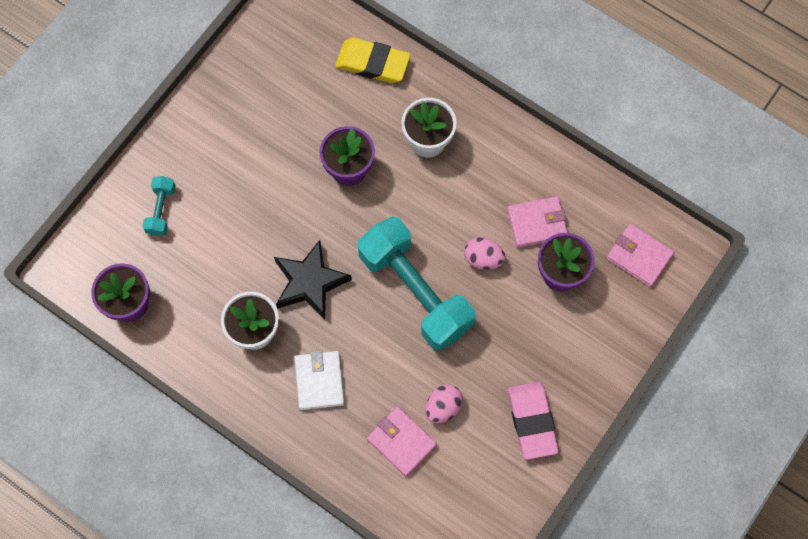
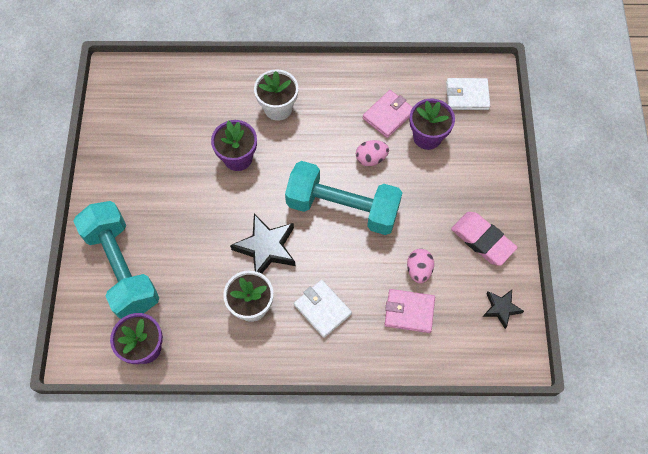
camera: 35 degrees left, 5 degrees down
(161, 210) = (122, 267): turquoise dumbbell -> turquoise dumbbell, size x2.29
(372, 63) = (204, 82): yellow eraser -> none
(496, 502) = (501, 308): none -> black star
(639, 256) = (467, 96): pink wallet -> white wallet

